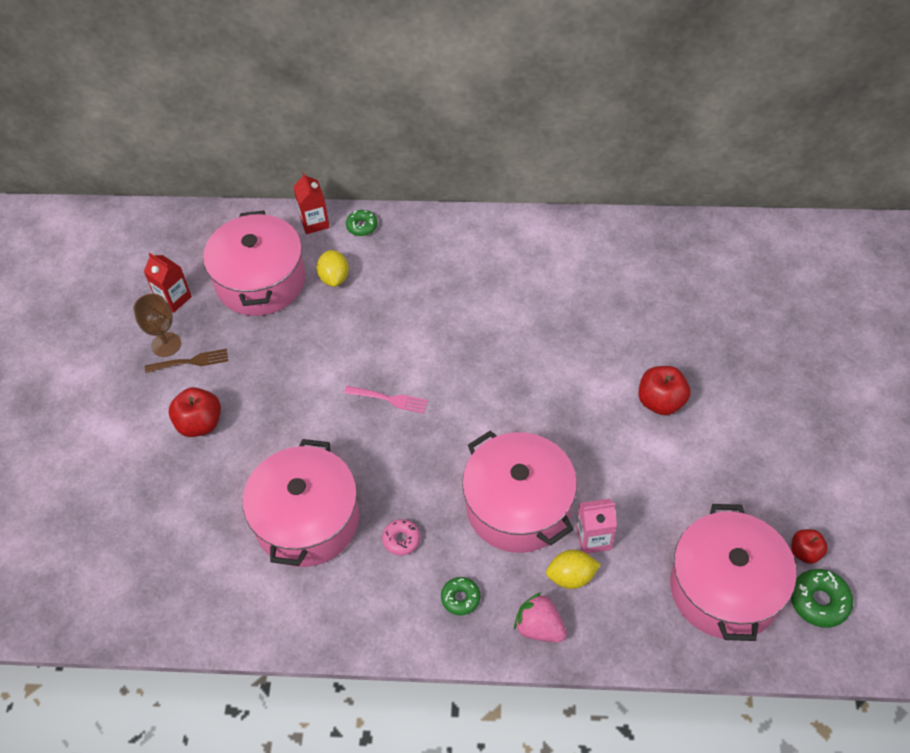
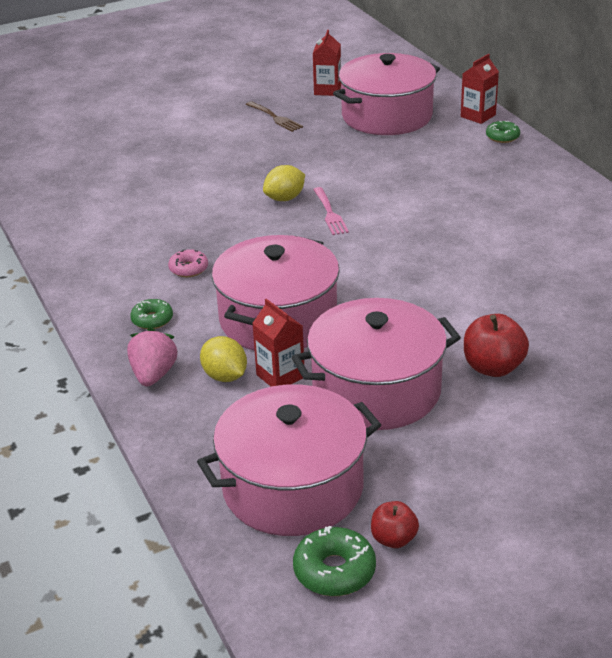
camera: 60 degrees right, 20 degrees down
(166, 344) = (281, 103): brown goblet -> none
(200, 423) = (220, 142): red apple -> none
(307, 520) = (170, 218): pink pot -> pink pot (376, 390)
(334, 278) = (430, 144): yellow lemon -> yellow lemon (285, 198)
(593, 538) = (280, 376): pink carton -> red carton

